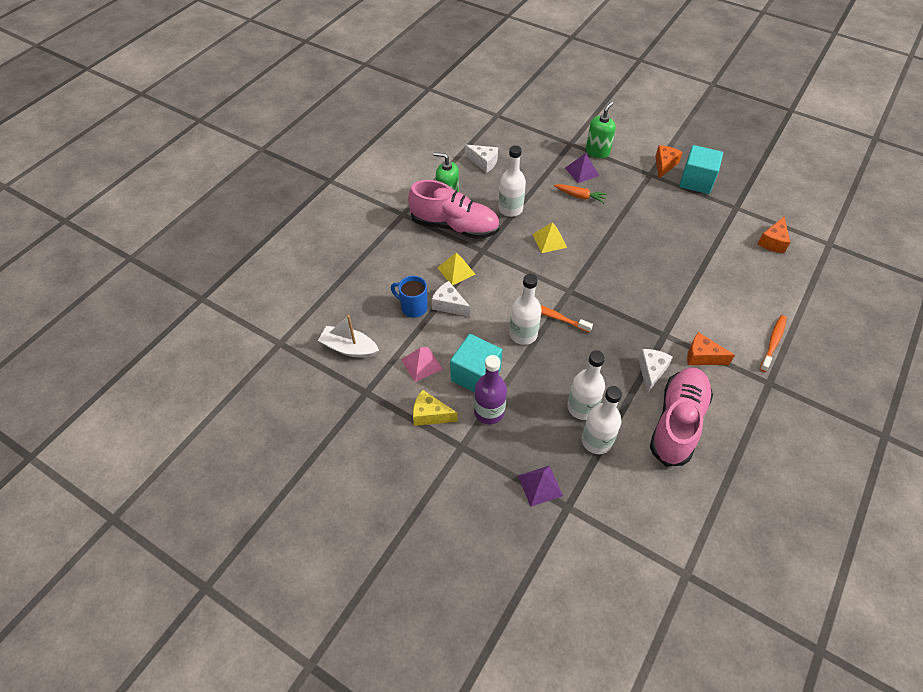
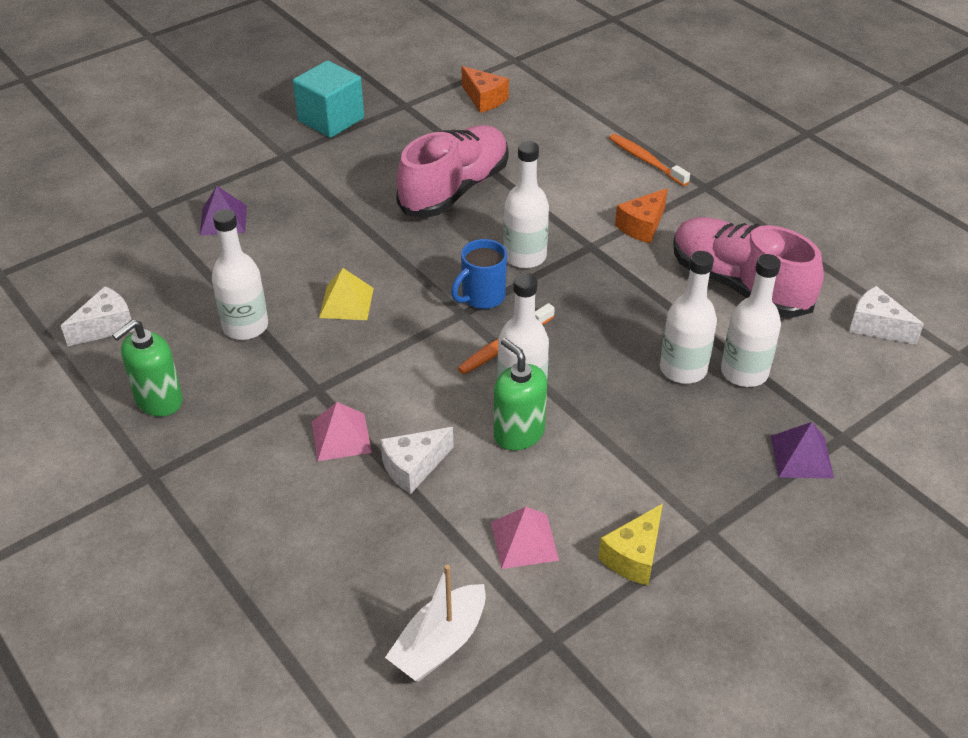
camera: 70 degrees left, 10 degrees down
(413, 307) = (392, 520): blue mug -> blue mug (482, 297)
(454, 226) = (235, 410): pink shoe -> pink shoe (454, 189)
(456, 270) = (341, 436): yellow pyramid -> pink pyramid
(475, 375) = (577, 474): turquoise cube -> none
(489, 412) = (654, 477): purple bottle -> none
(580, 196) = (275, 239): orange carrot -> none
(597, 151) = (192, 189): green soap dispenser -> green soap dispenser (518, 433)
(634, 305) = (525, 256): none -> white bottle
(651, 372) = (648, 280): white cheese -> white cheese (876, 326)
(664, 165) = (276, 136): orange cheese -> none

